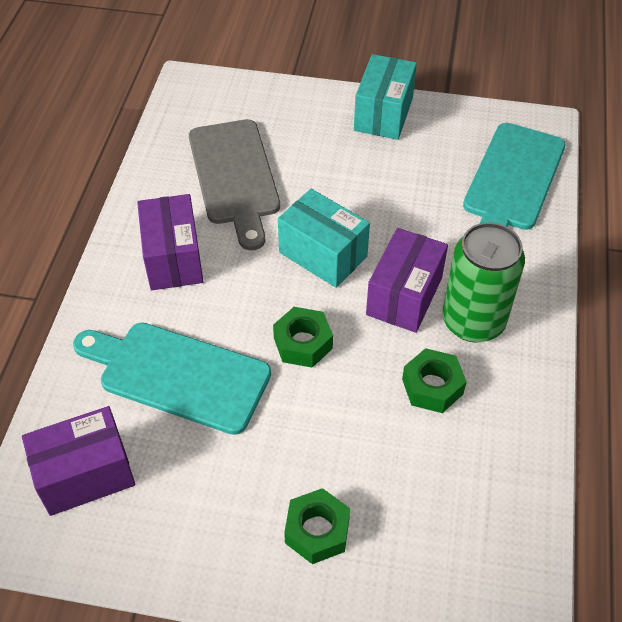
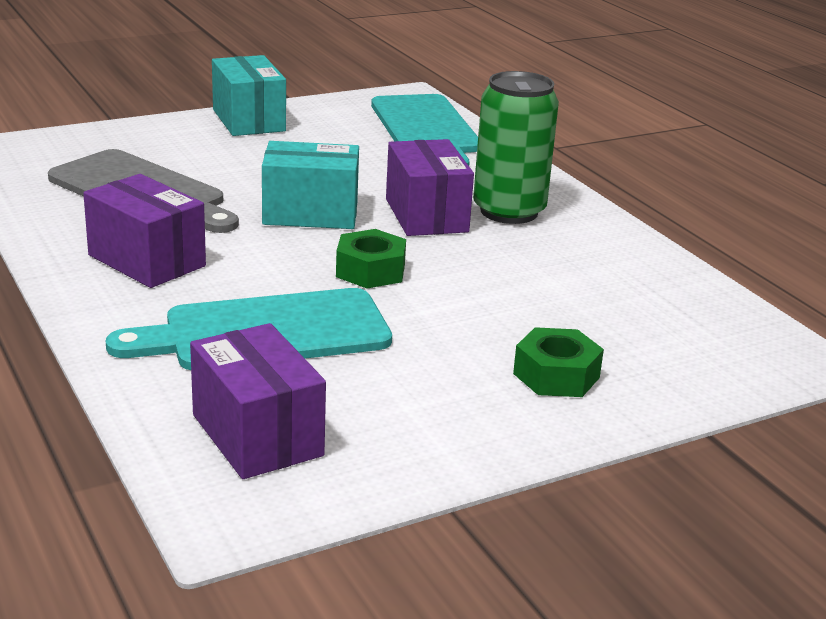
camera: 40 degrees left, 25 degrees down
(85, 474) = (257, 435): purple box -> purple box turned 60 degrees counterclockwise
(432, 386) = (529, 257): green nut -> none

